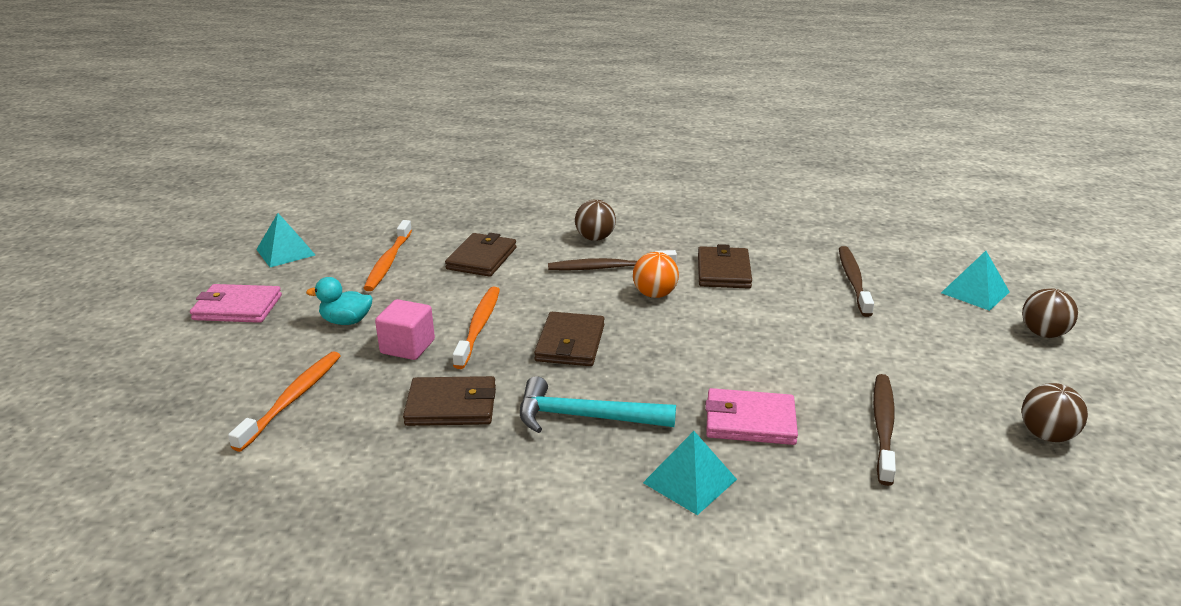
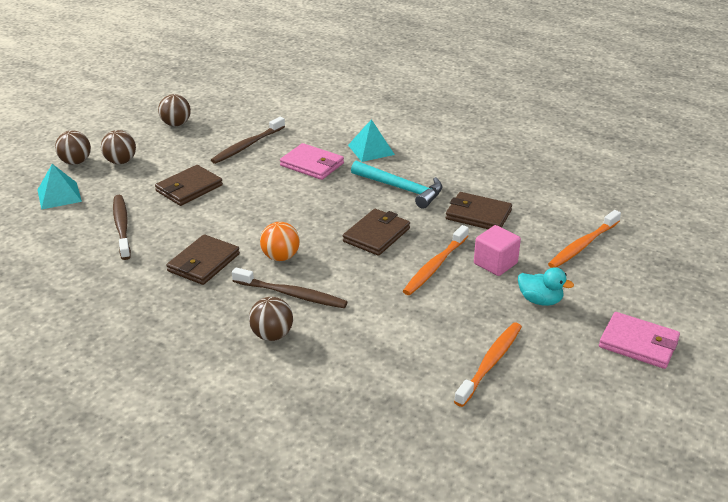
camera: 155 degrees left, 5 degrees up
(285, 252) = (599, 414): turquoise pyramid -> none
(482, 258) = (397, 340): brown wallet -> brown wallet (189, 188)
(853, 281) = (122, 226): brown toothbrush -> brown toothbrush turned 135 degrees clockwise
(995, 349) = (121, 161): none -> brown ball

